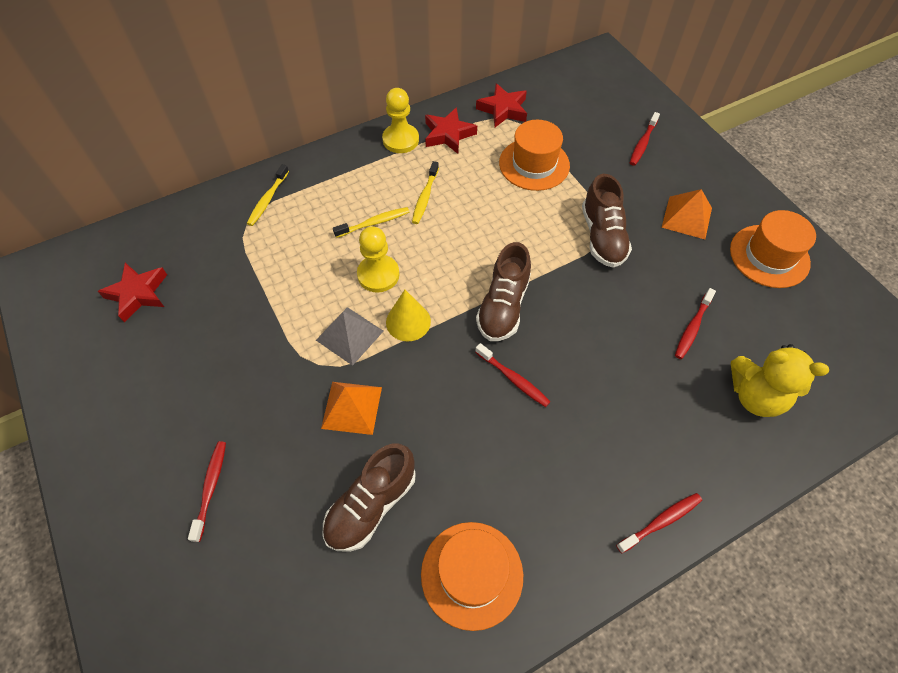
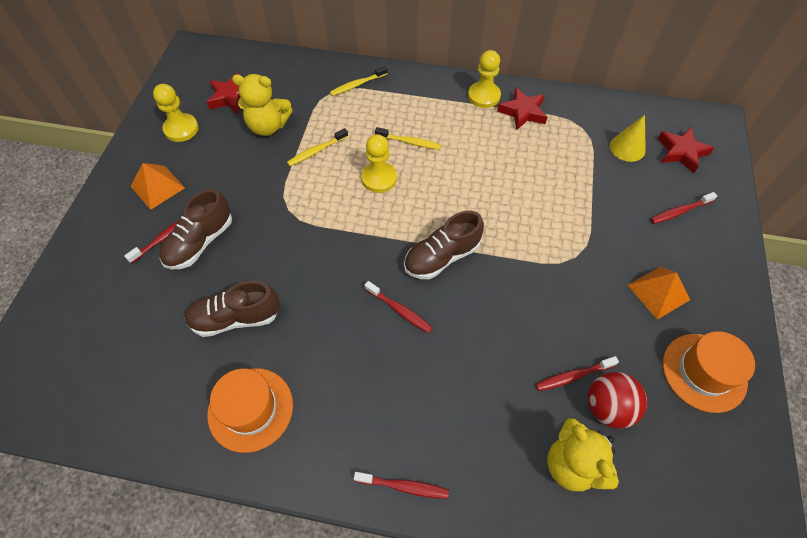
camera: 40 degrees right, 0 degrees up
(111, 364) = (181, 129): none -> yellow pawn
(212, 297) = (268, 126): none -> yellow teddy bear
(349, 335) = (323, 205): grey pyramid -> none
(352, 407) = (281, 250): orange pyramid -> orange pyramid (157, 187)
(408, 321) = (368, 222): yellow cone -> yellow cone (627, 148)
(425, 197) = (461, 146): yellow toothbrush -> yellow toothbrush (316, 151)
(503, 110) = (584, 118): red star -> red star (681, 152)
(513, 379) = (399, 310): red toothbrush -> red toothbrush turned 45 degrees counterclockwise
(534, 164) = (568, 172): orange hat -> none
(602, 236) = (569, 259): brown shoe -> brown shoe (200, 242)
(736, 332) = (607, 407): none -> red ball

